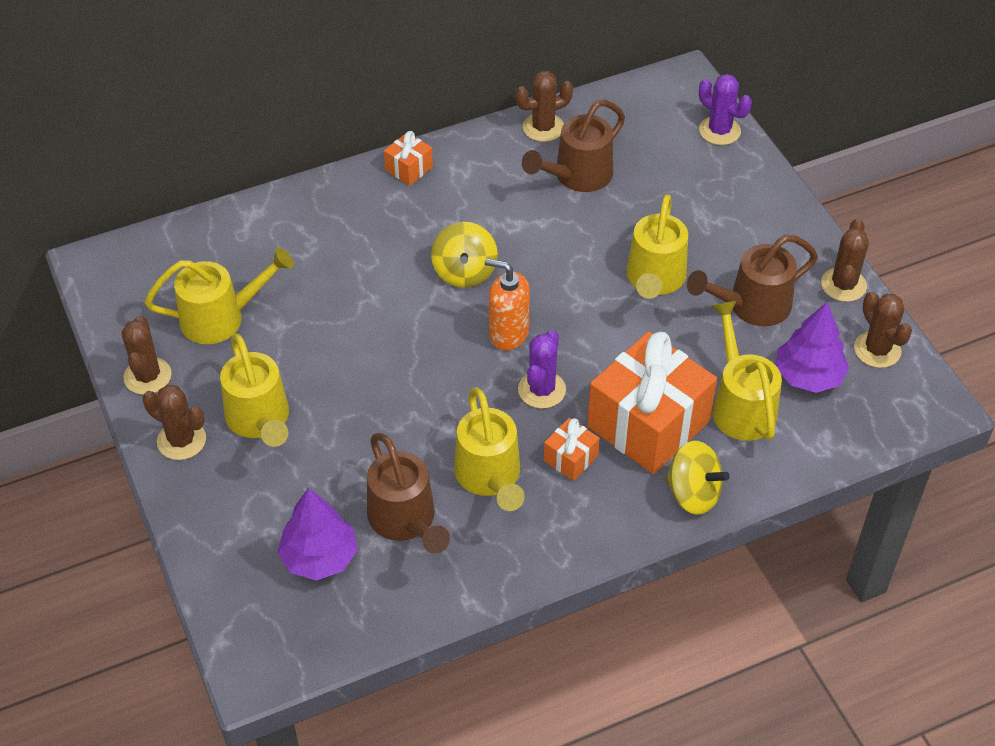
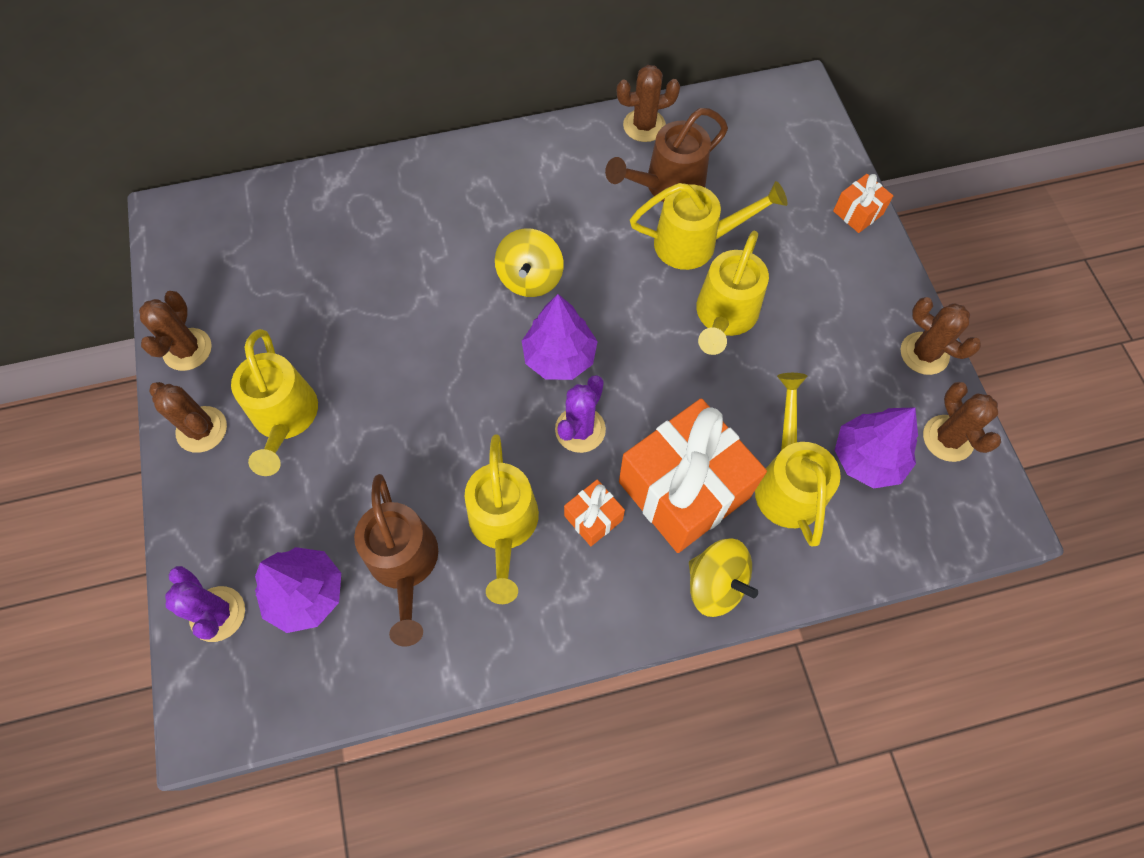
camera: 10 degrees right, 15 degrees up
(222, 318) = (276, 294): yellow watering can -> yellow watering can (695, 243)
(409, 169) = (500, 153): orange gift -> orange gift (857, 212)
(508, 333) = (559, 357): orange soap dispenser -> purple tree
(719, 131) = (824, 154): purple cactus -> purple cactus (218, 614)
(751, 306) = (820, 364): brown watering can -> none
(843, 285) = (924, 353): brown cactus -> brown cactus turned 75 degrees counterclockwise

